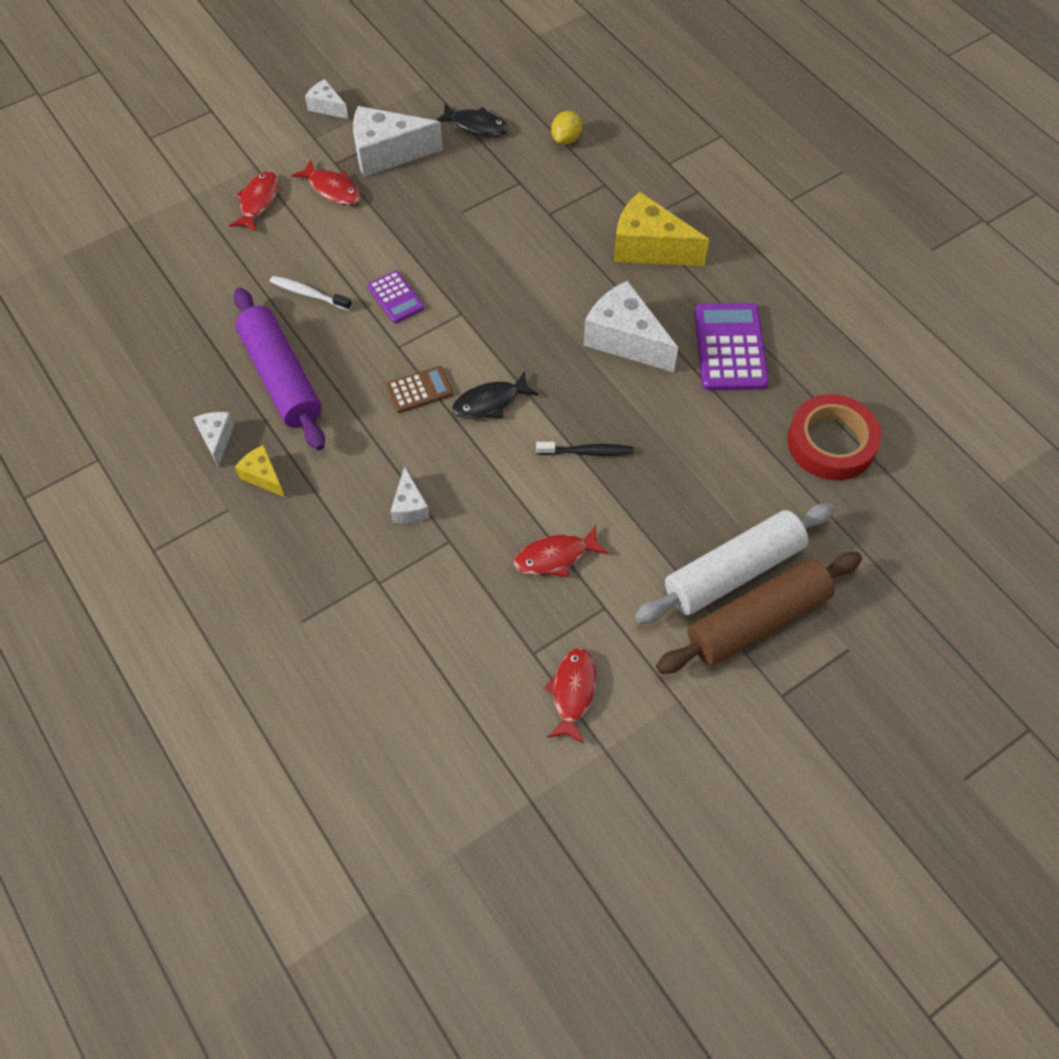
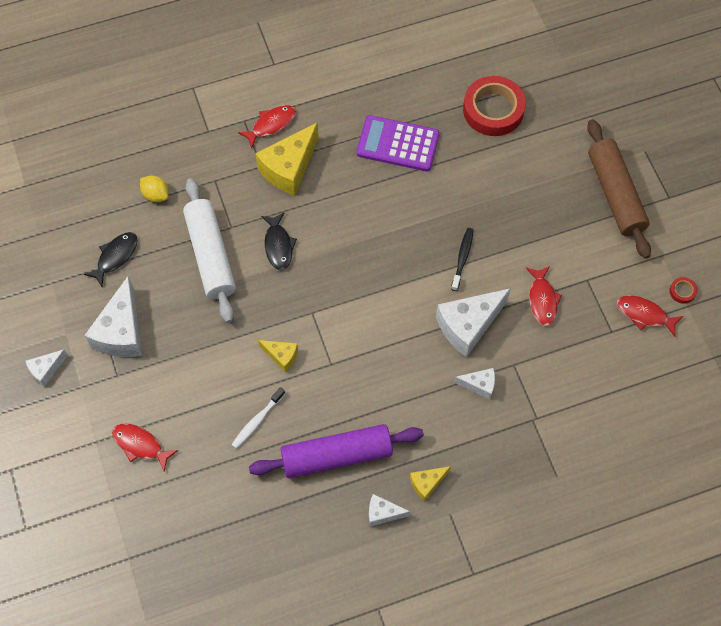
camera: 75 degrees left, 5 degrees up
(332, 189) = (147, 383): red fish -> red fish (271, 125)
(395, 297) = (281, 356): purple calculator -> yellow cheese
(419, 390) = (377, 357): brown calculator -> none
(490, 402) = (402, 311): black fish -> black fish (278, 245)
(625, 339) = (371, 208): white cheese -> white cheese (468, 326)
(627, 739) = (682, 291): none -> red tape
(733, 571) = (577, 197): white rolling pin -> white rolling pin (210, 255)

